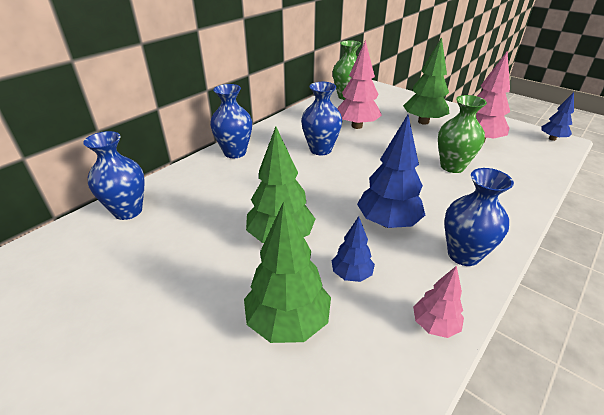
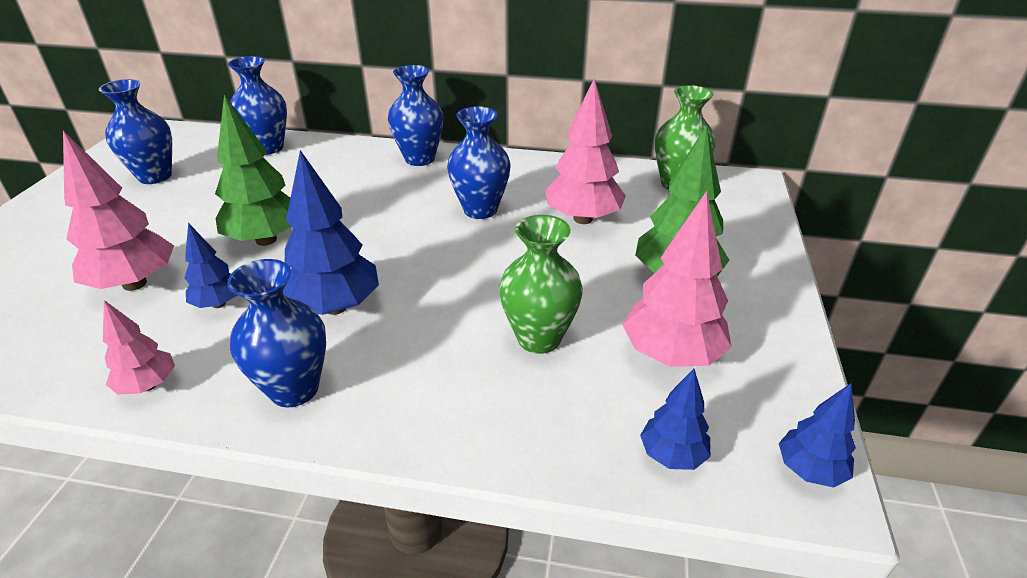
camera: 60 degrees right, 0 degrees up
(92, 289) = (155, 176): none -> blue vase
(288, 322) = (135, 283): green tree -> pink tree
(540, 160) = (672, 455): none -> blue tree

